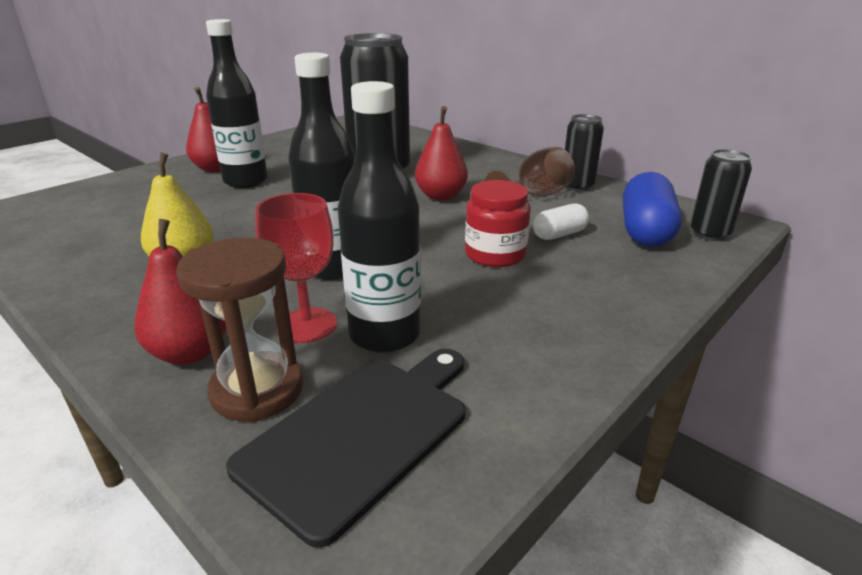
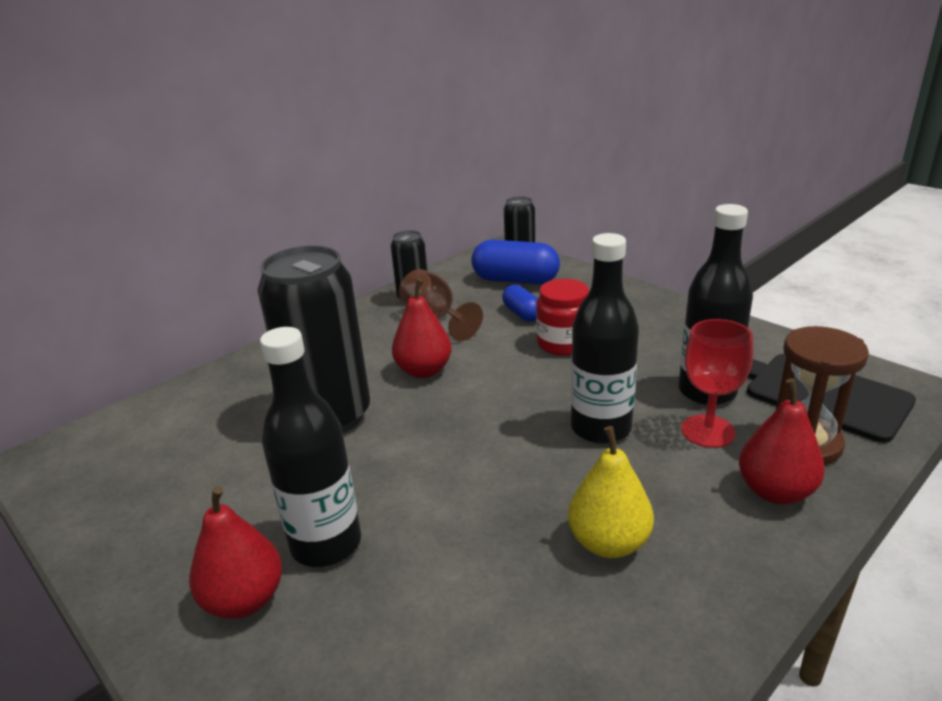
camera: 85 degrees left, 0 degrees up
(559, 234) = (522, 314): white capsule -> blue capsule

